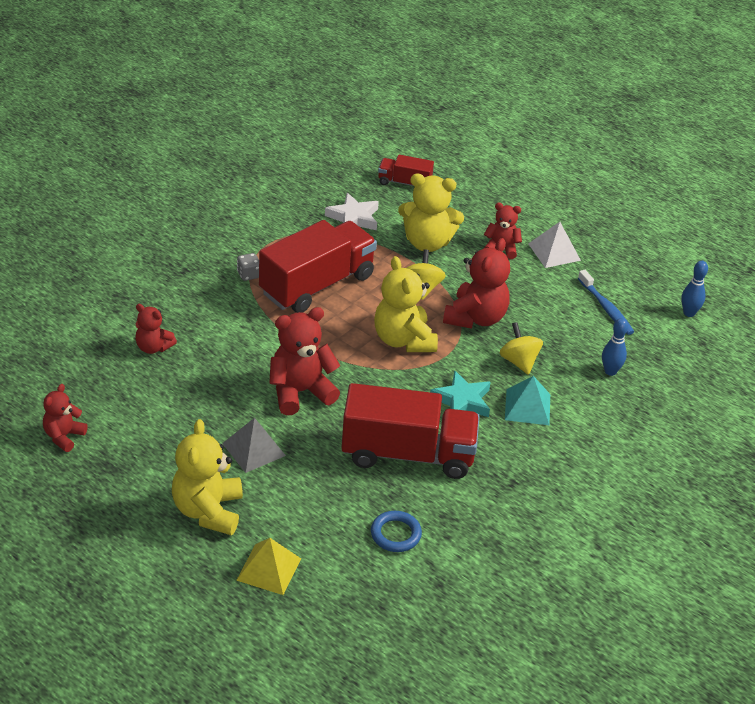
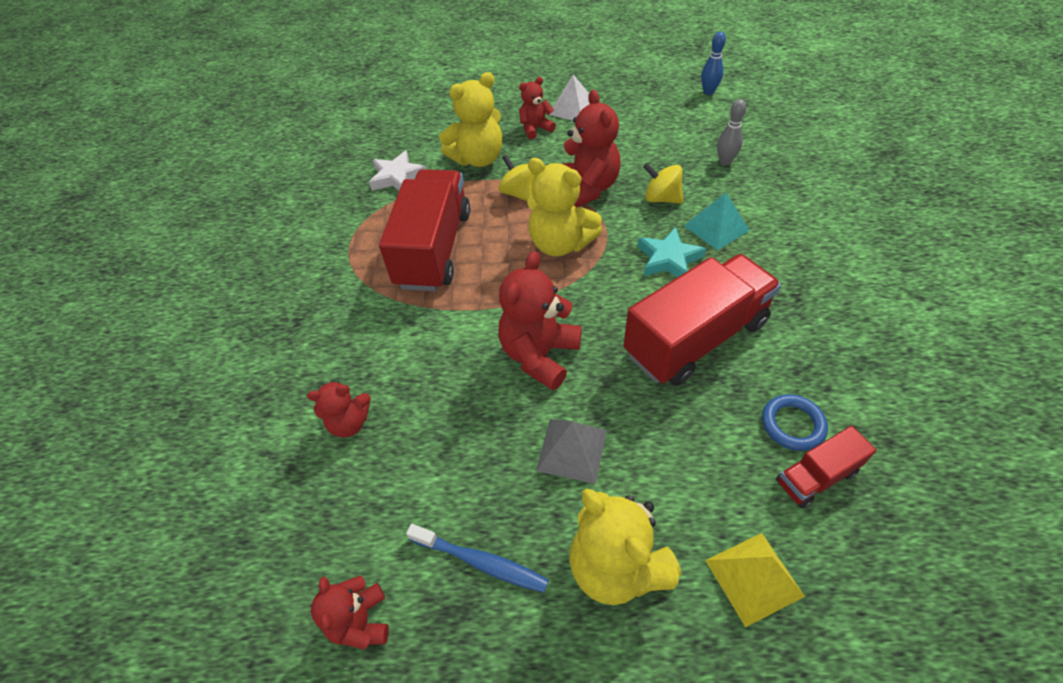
camera: 35 degrees left, 10 degrees up
(248, 275) = (363, 282): grey dice -> none
(404, 183) = (404, 128): red truck -> red truck (816, 477)
(606, 308) = (658, 122): blue toothbrush -> blue toothbrush (481, 562)
(610, 371) = (725, 161): blue bowling pin -> grey bowling pin

